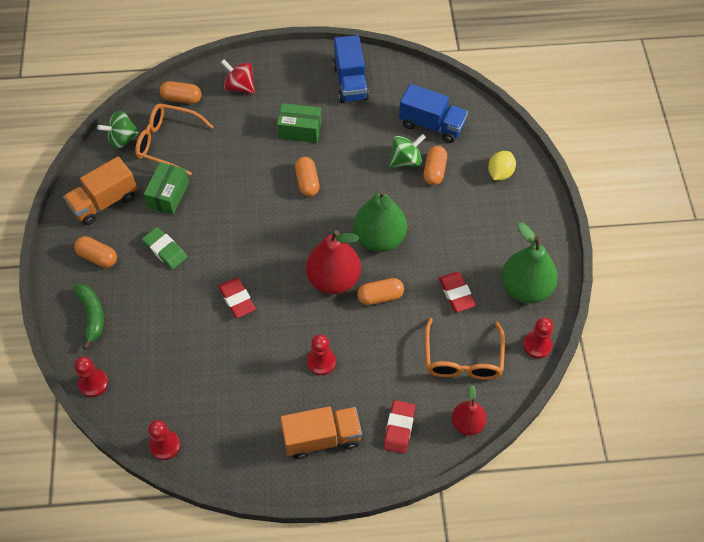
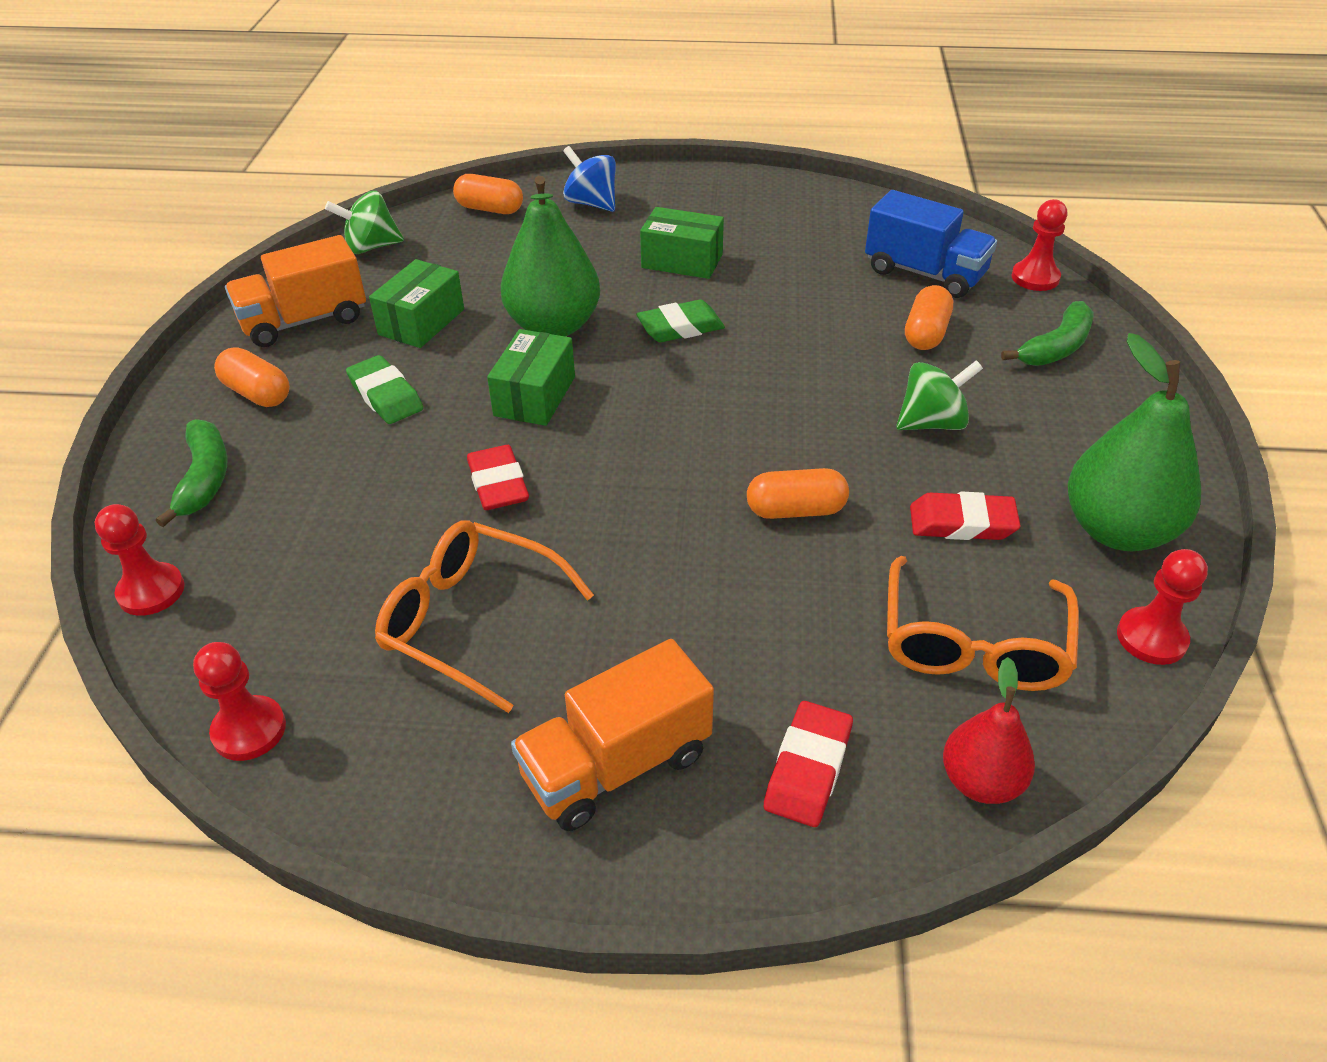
camera: 10 degrees right, 15 degrees down
(167, 143) = (446, 258): orange glasses -> orange glasses (471, 620)
(239, 87) = (591, 203): red spinning top -> blue spinning top
(241, 240) = (534, 396): none -> green box
(307, 182) = (680, 327): orange capsule -> green eraser
(321, 362) = (647, 611): red pawn -> red pawn (1035, 278)
(322, 438) = (616, 765): orange truck -> orange truck turned 150 degrees clockwise
(333, 279) = (702, 472): red pear -> none
(350, 82) = (783, 212): blue truck -> none
(379, 239) = (806, 419): green pear -> green pear (553, 326)
(406, 161) = (872, 315): green spinning top -> green spinning top (932, 423)
(456, 293) = (962, 523): red eraser -> red eraser turned 75 degrees counterclockwise
(500, 173) = (1056, 347): yellow lemon -> green banana

